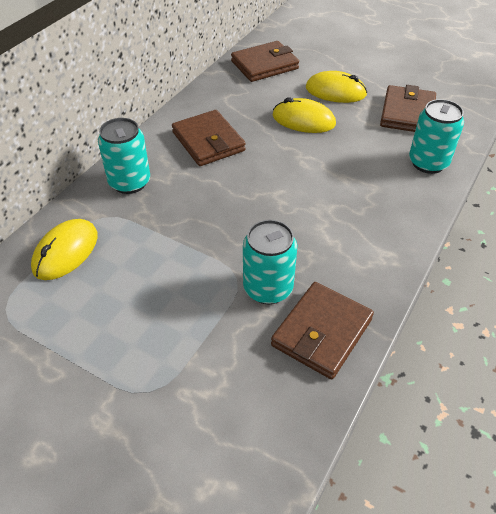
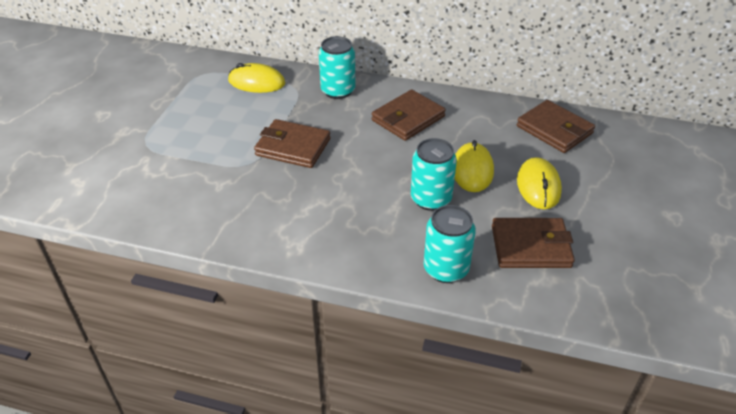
camera: 75 degrees right, 5 degrees down
(268, 288) = (242, 181): turquoise can -> turquoise can (431, 199)
(321, 332) = (203, 216): brown wallet -> brown wallet (293, 147)

